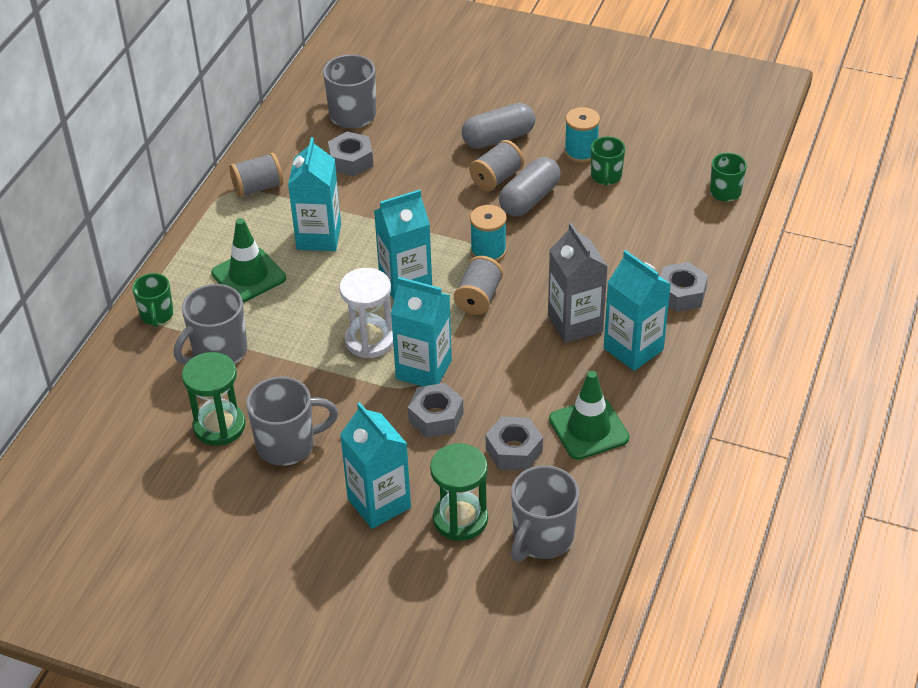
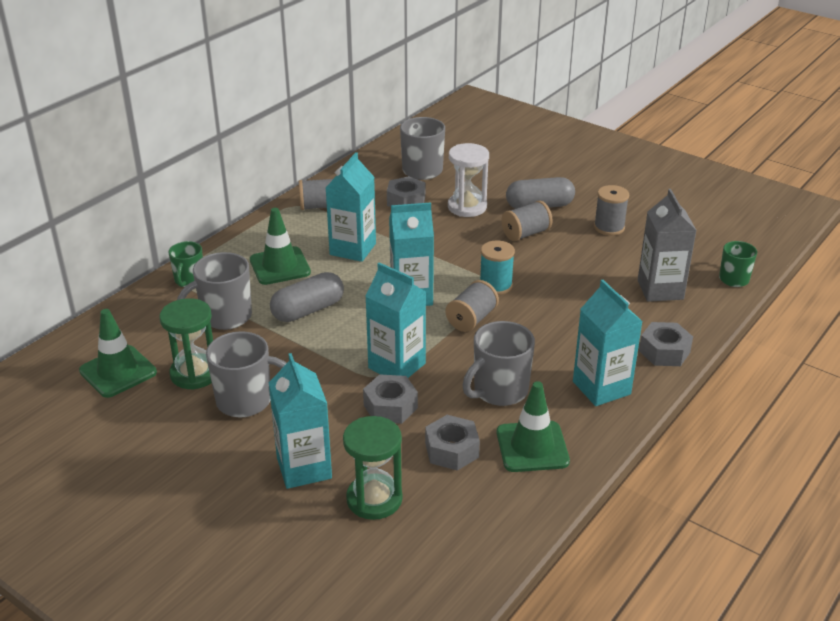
camera: 15 degrees right, 10 degrees down
(136, 442) = (118, 372): none -> green traffic cone
(369, 340) = (359, 333): white hourglass -> white hourglass (467, 207)
(529, 199) = (549, 253): grey capsule -> grey capsule (308, 310)
(542, 538) = (447, 535): grey mug -> grey mug (499, 391)
(575, 324) = (553, 356): grey carton -> grey carton (660, 290)
(581, 152) = (609, 227): turquoise spool -> grey spool
(606, 176) = (625, 249): green mug -> none

